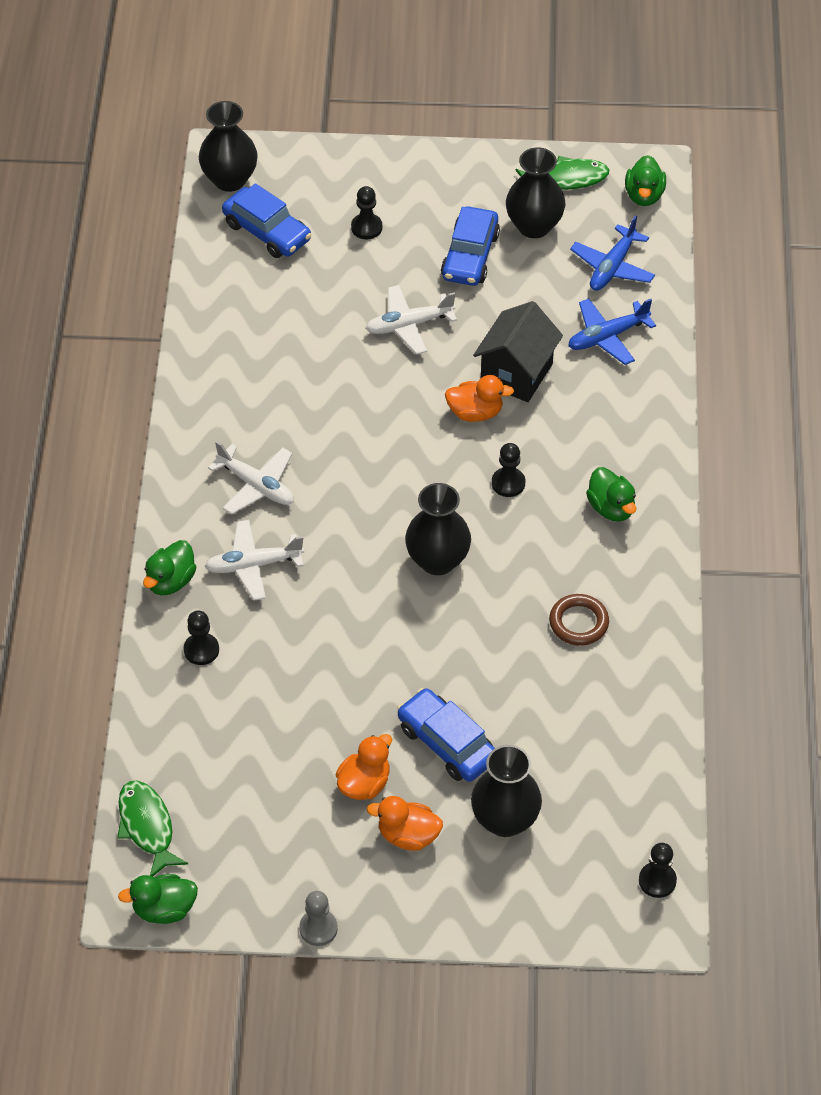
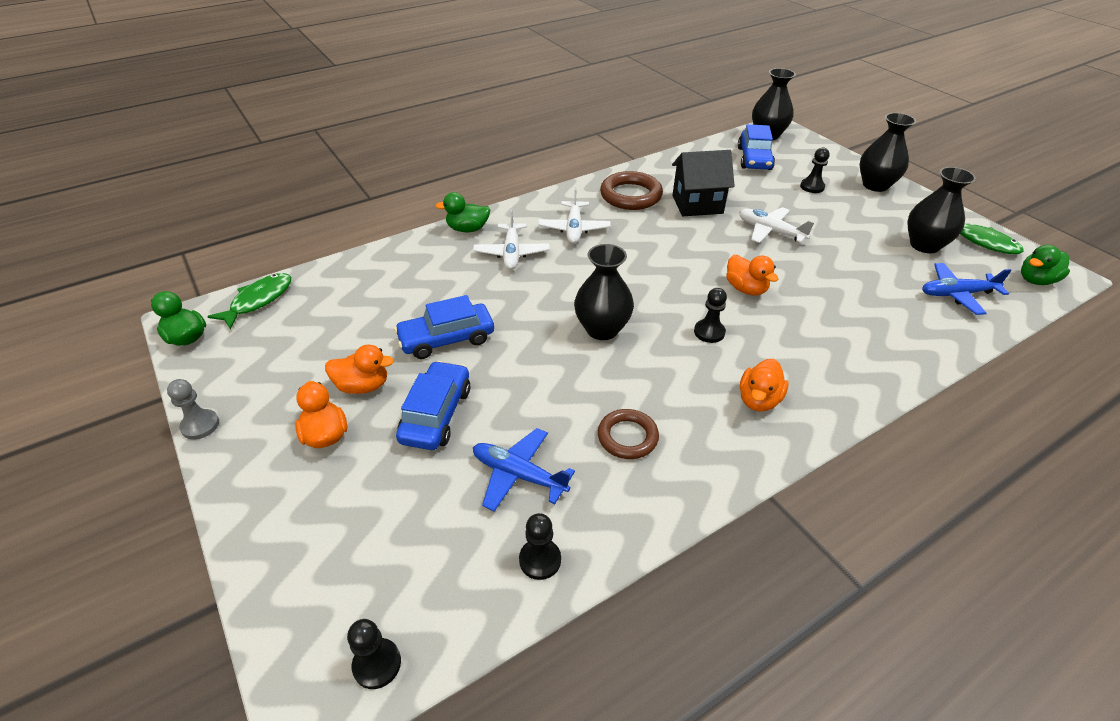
camera: 55 degrees right, 10 degrees down
(201, 650) = (424, 262): black pawn -> black pawn (540, 560)
(237, 395) = (631, 195): none -> brown ring
(253, 565) = (511, 253): white plane -> white plane turned 135 degrees counterclockwise
(470, 256) = (858, 231): blue car -> blue car (446, 339)
(505, 820) = (380, 492): black vase -> black vase (875, 185)
(516, 373) = (803, 292): black house -> black house (697, 204)
(607, 337) = (899, 320): blue plane -> blue plane (518, 475)
(611, 508) = (758, 400): green duck -> orange duck

